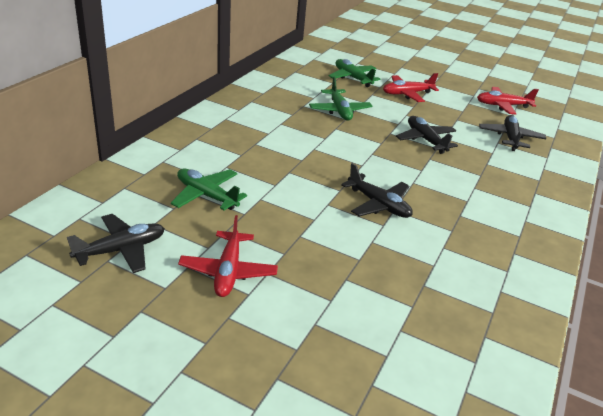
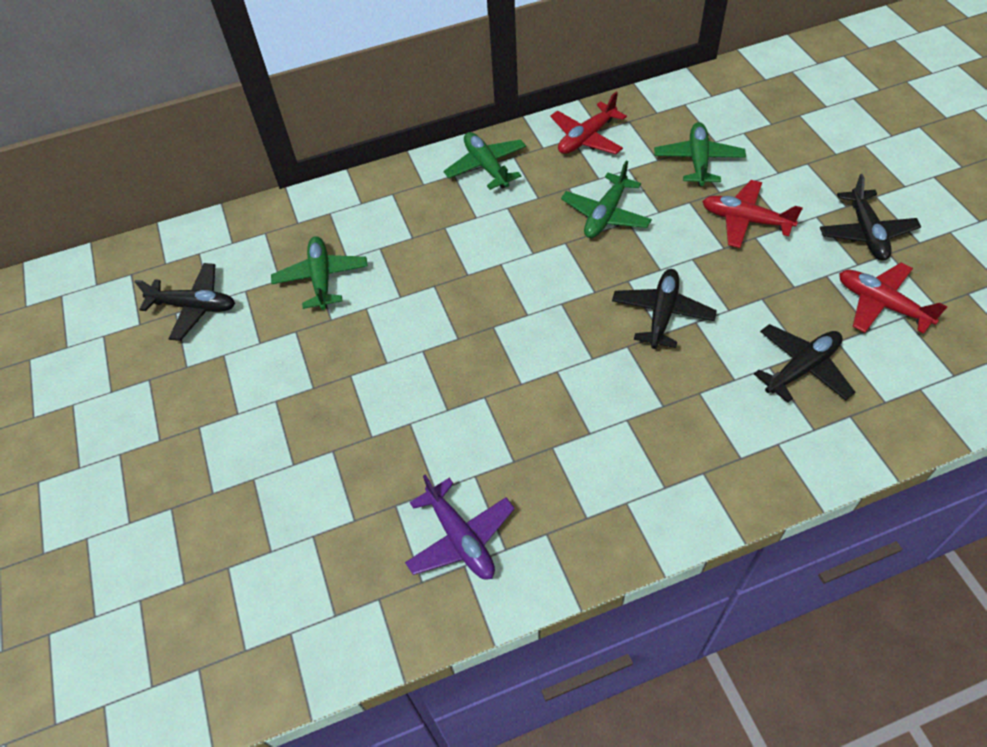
camera: 50 degrees right, 20 degrees up
(228, 271) = (247, 379): red plane -> red plane (586, 138)
(241, 109) = (486, 167): none -> green plane
(378, 204) = (475, 380): black plane -> black plane (866, 233)
(480, 279) = (460, 538): none -> purple plane

